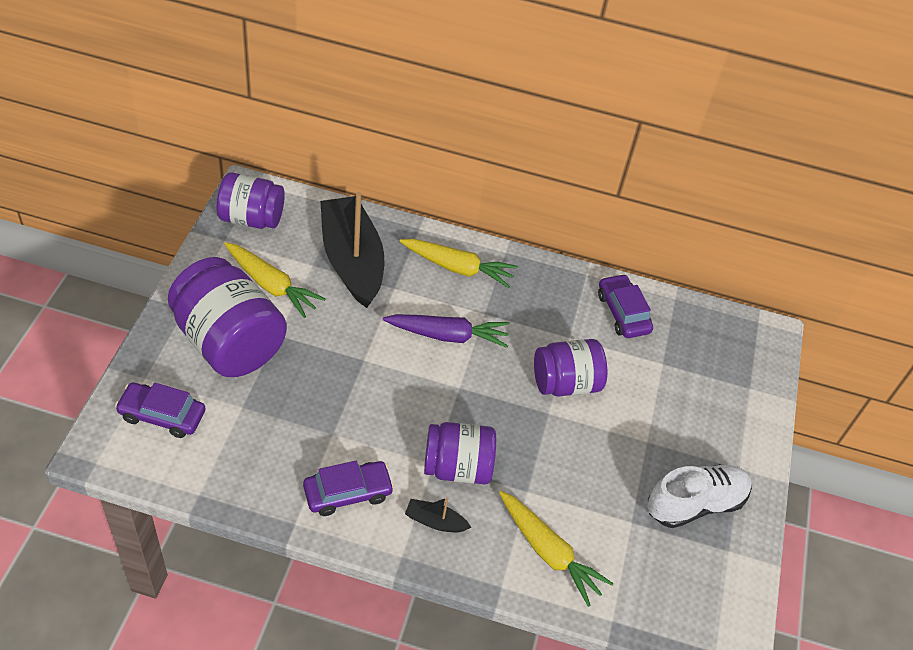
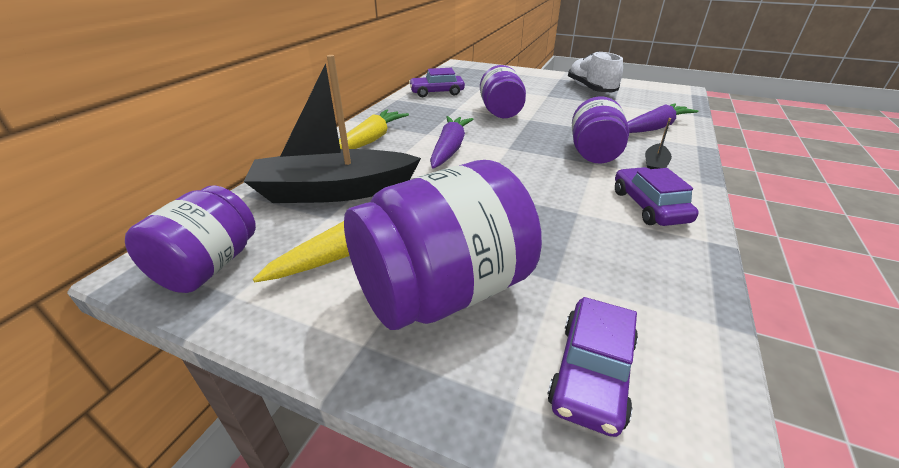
camera: 75 degrees left, 15 degrees down
(548, 552) = (654, 128): yellow carrot -> purple carrot

